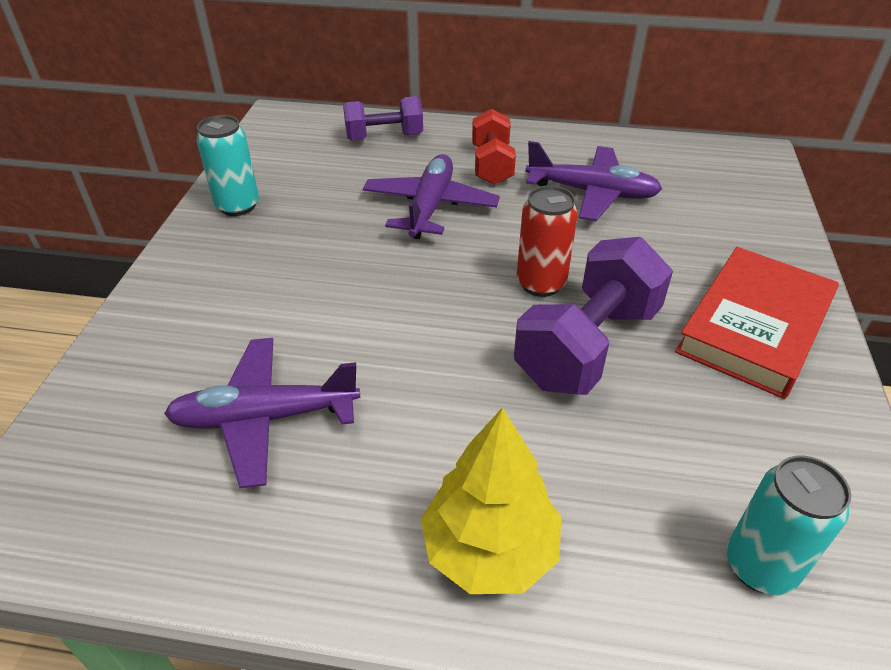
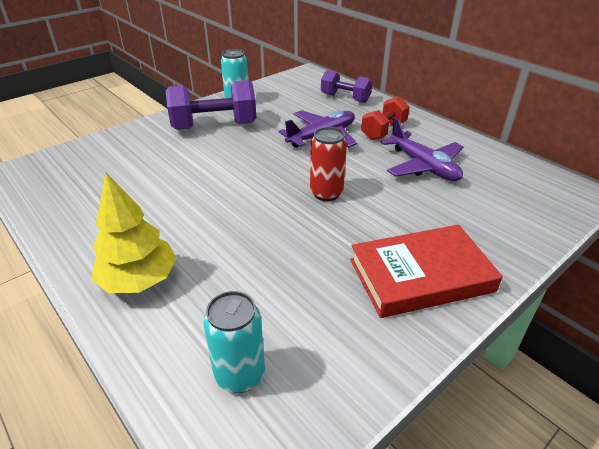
camera: 40 degrees right, 5 degrees down
(265, 418) = (134, 183): purple plane -> none
(587, 346) = (307, 231): purple dumbbell -> purple dumbbell (214, 126)

